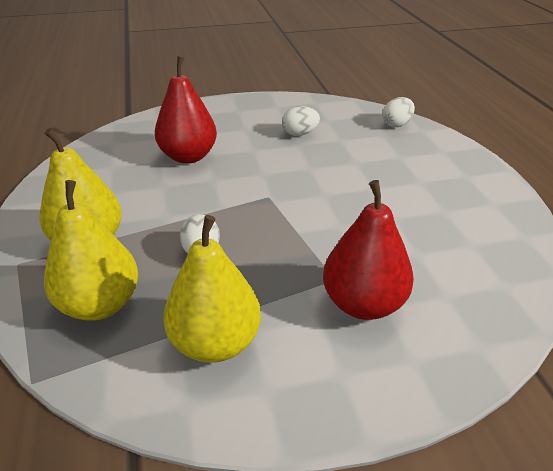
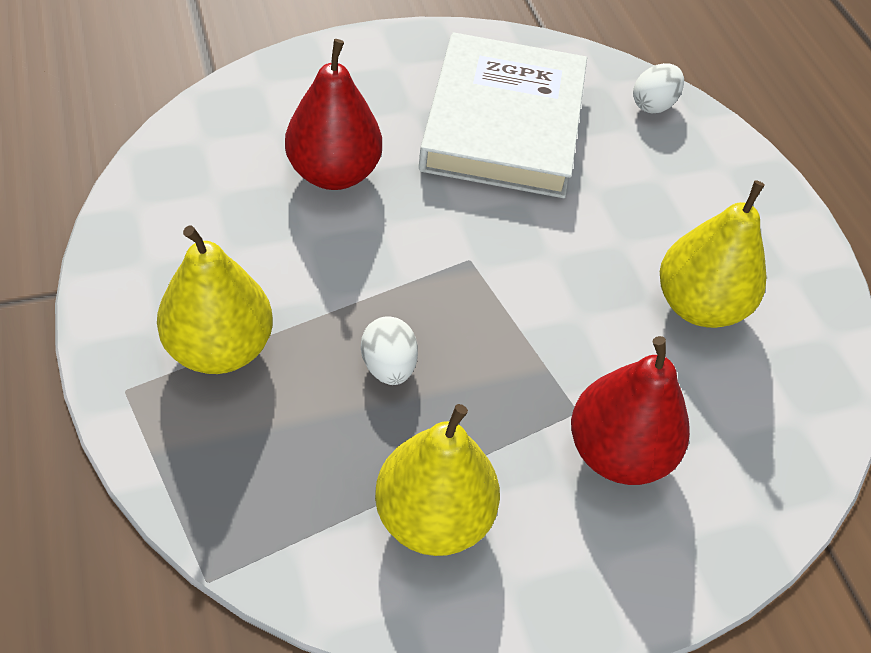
camera: 10 degrees left, 15 degrees up
(100, 304) = (266, 459): yellow pear -> yellow pear (698, 305)
(300, 134) = (503, 123): white egg -> white book

